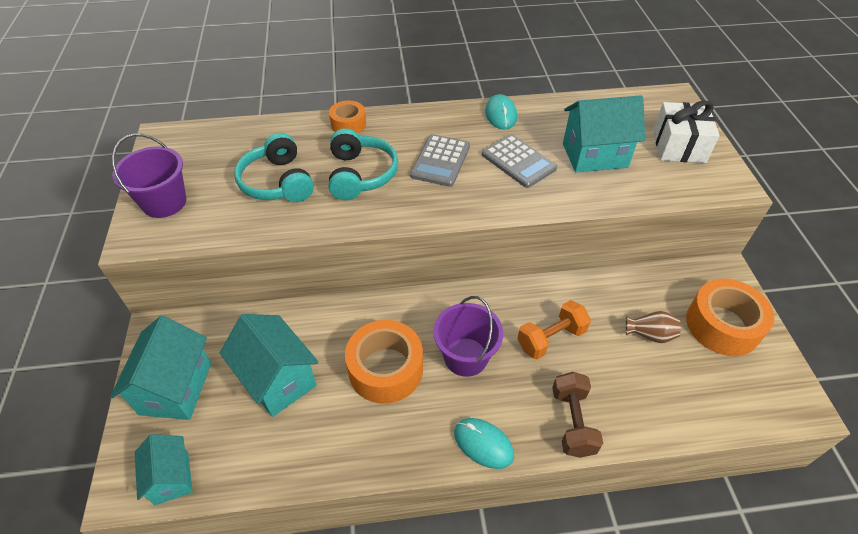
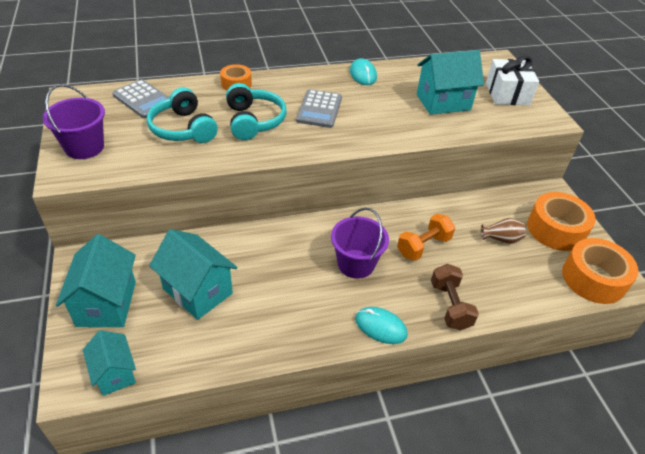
camera: 10 degrees left, 5 degrees down
(385, 369) = (290, 277): orange tape -> orange tape (593, 278)
(518, 161) = (383, 108): grey calculator -> grey calculator (143, 99)

